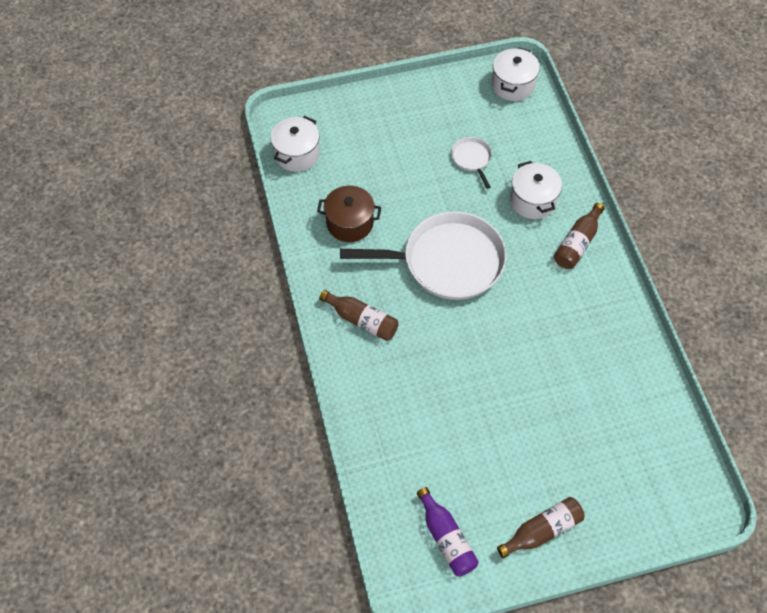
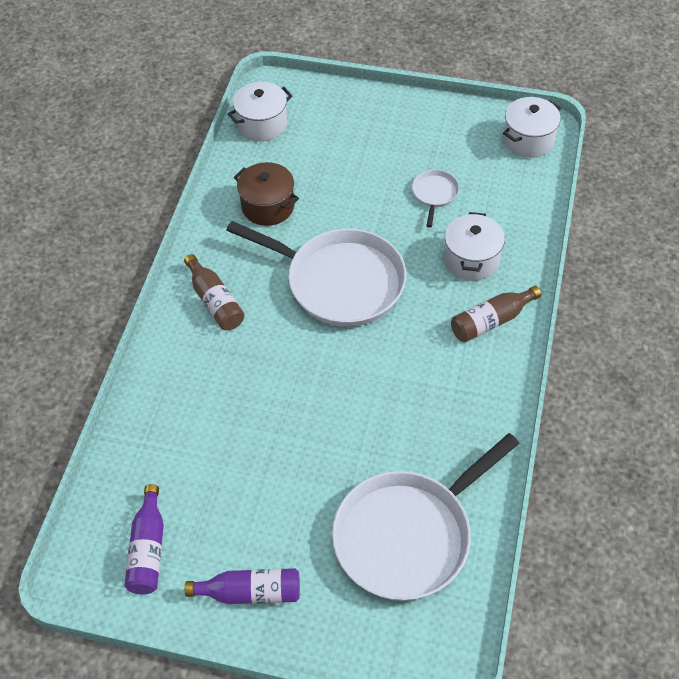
camera: 30 degrees right, 5 degrees down
(542, 531) = (250, 592): brown bottle -> purple bottle
(623, 433) = (408, 536): none -> white pan

